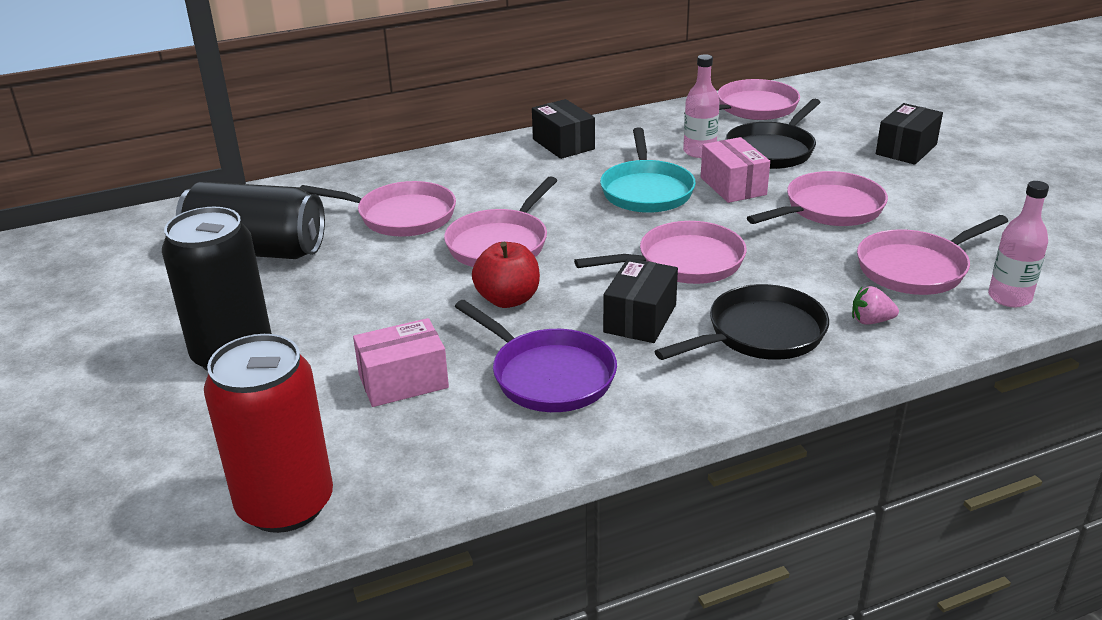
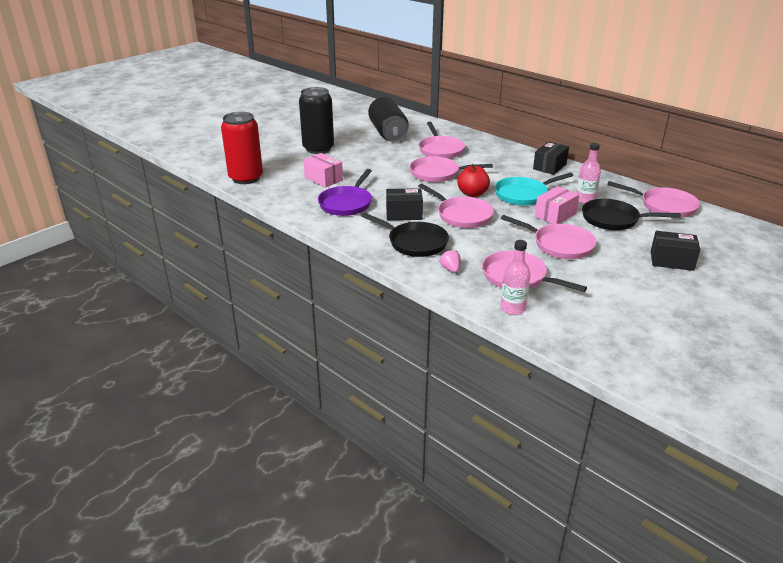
camera: 65 degrees right, 0 degrees up
(508, 299) = (394, 184): red apple -> red apple (472, 194)

